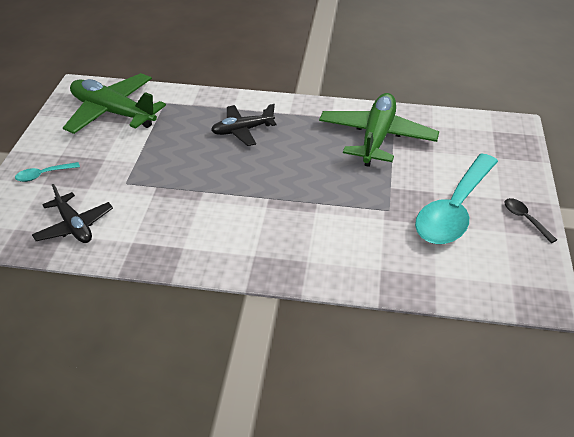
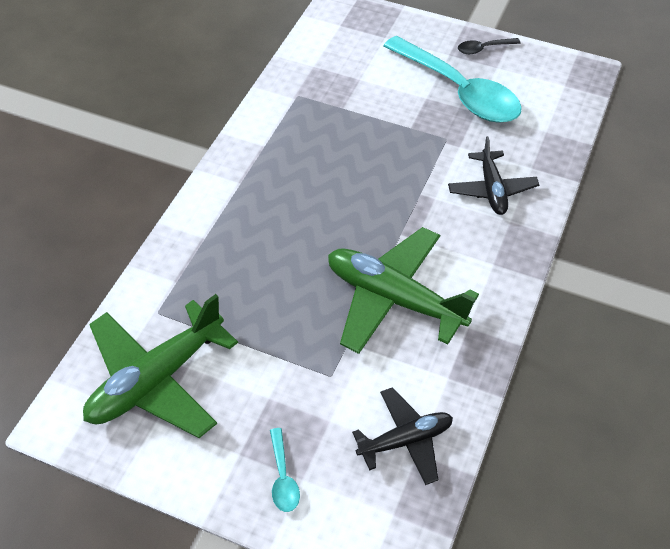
camera: 75 degrees left, 10 degrees up
(242, 130) = (260, 235): black plane -> black plane (492, 189)
(376, 137) = (320, 116): green plane -> green plane (394, 299)

